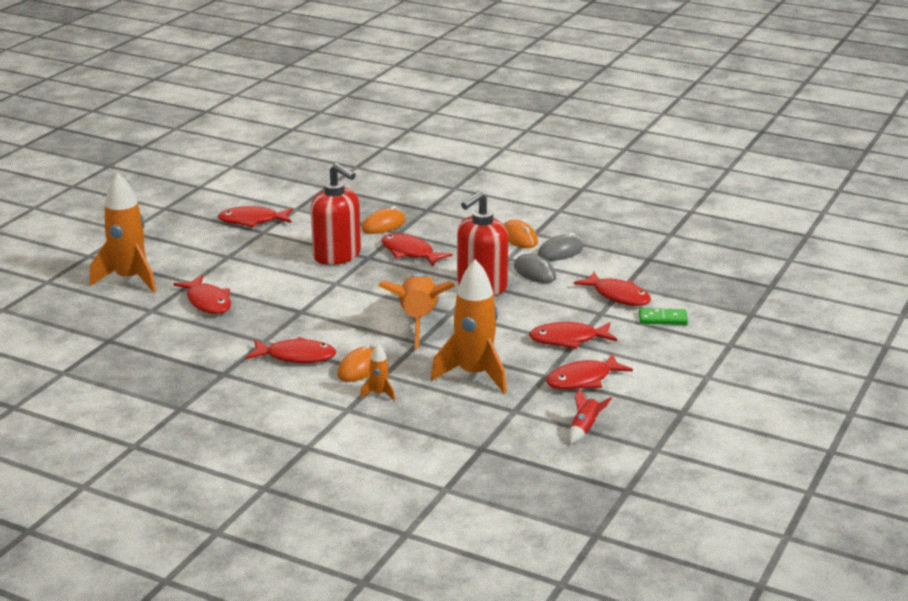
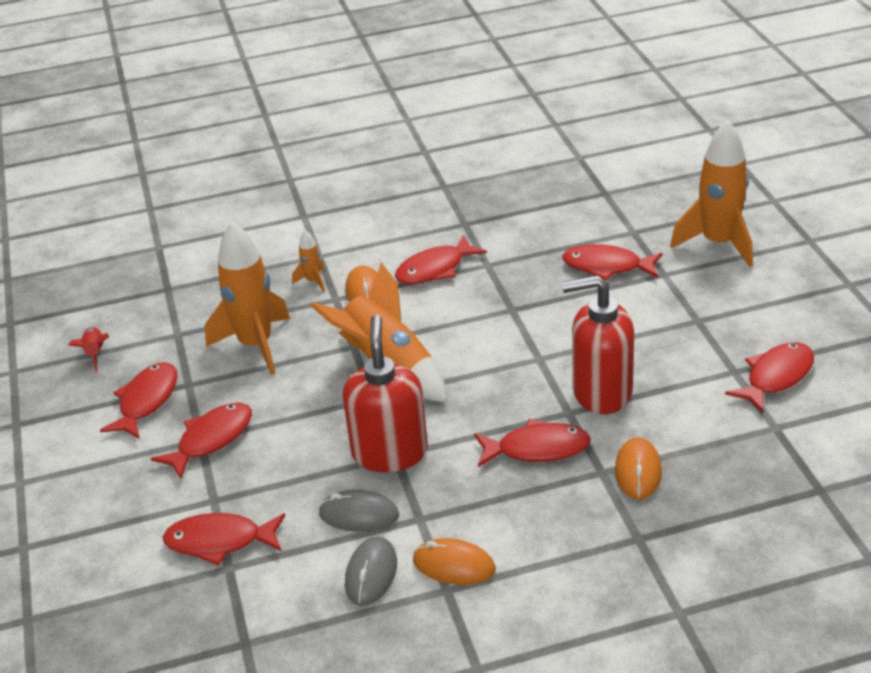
camera: 140 degrees right, 10 degrees up
(663, 319) = (133, 537): green domino -> none

